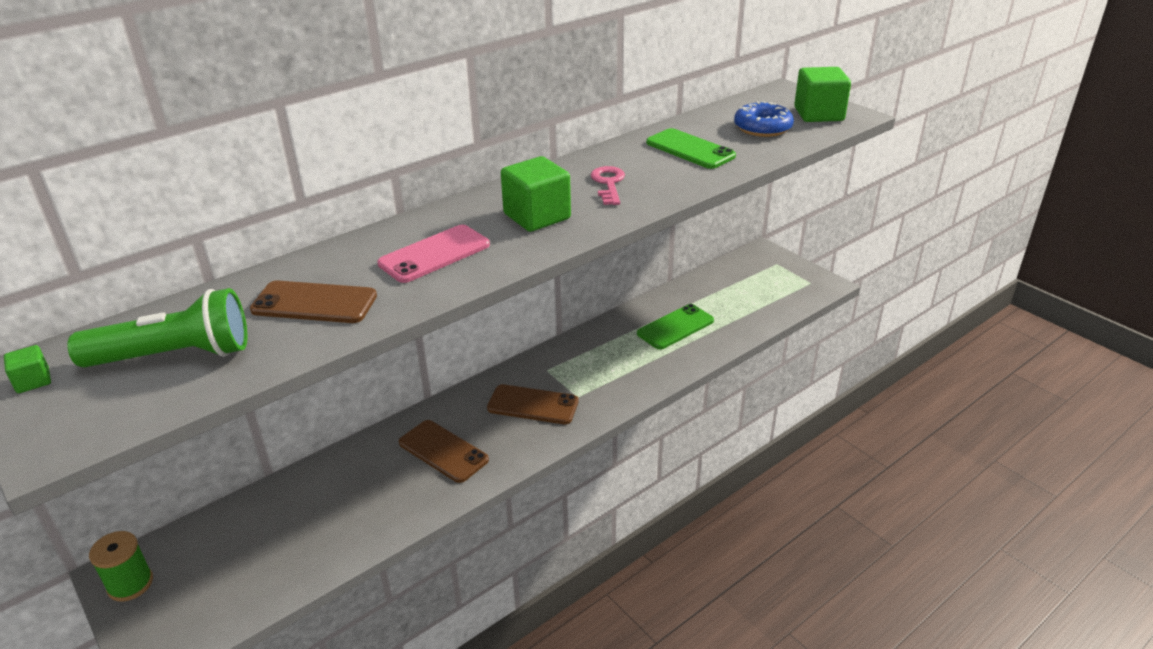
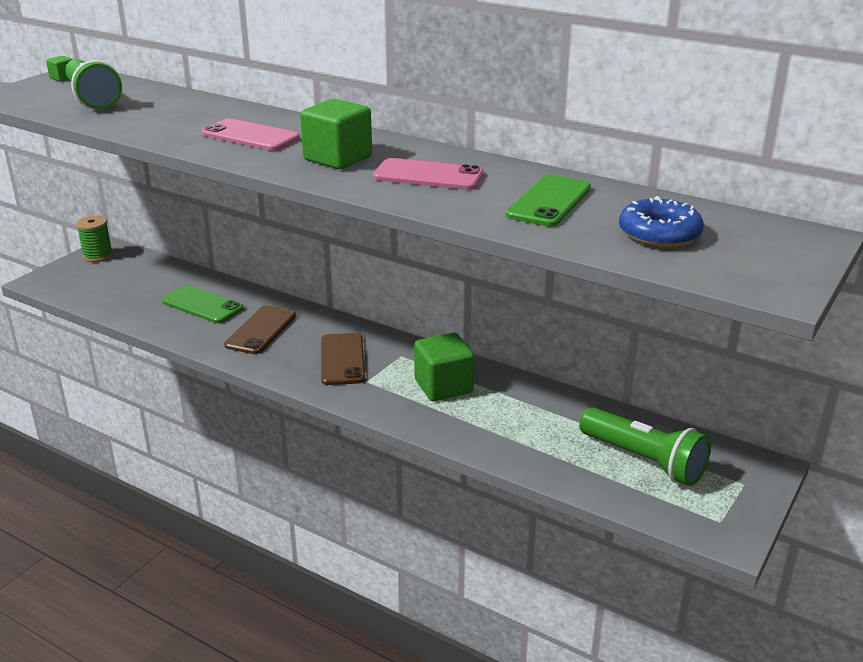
camera: 70 degrees right, 5 degrees down
(314, 303) = (164, 117): brown phone -> none
(608, 183) = (428, 176): pink key -> pink phone
(675, 327) = (528, 421): green phone -> green phone (202, 305)
(740, 291) = (644, 460): none -> green flashlight
(818, 114) = (750, 265): green cube -> green cube (443, 386)

